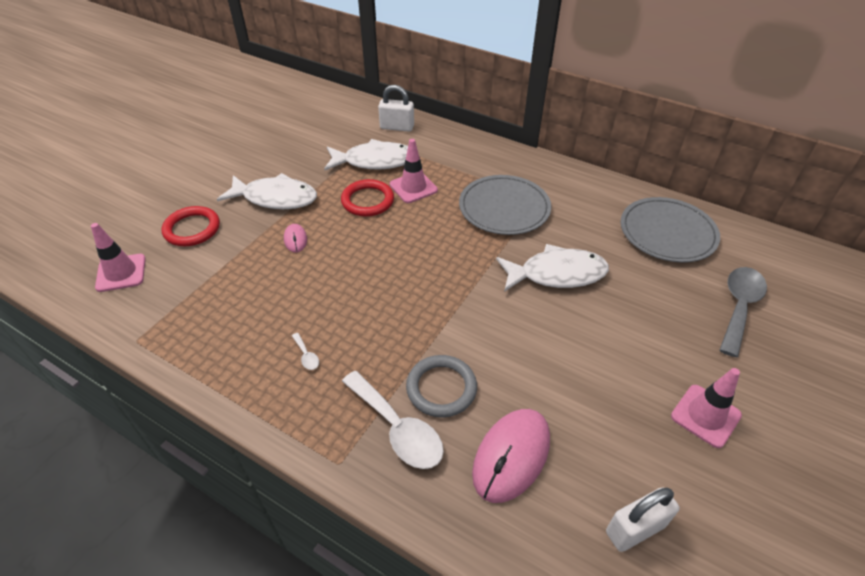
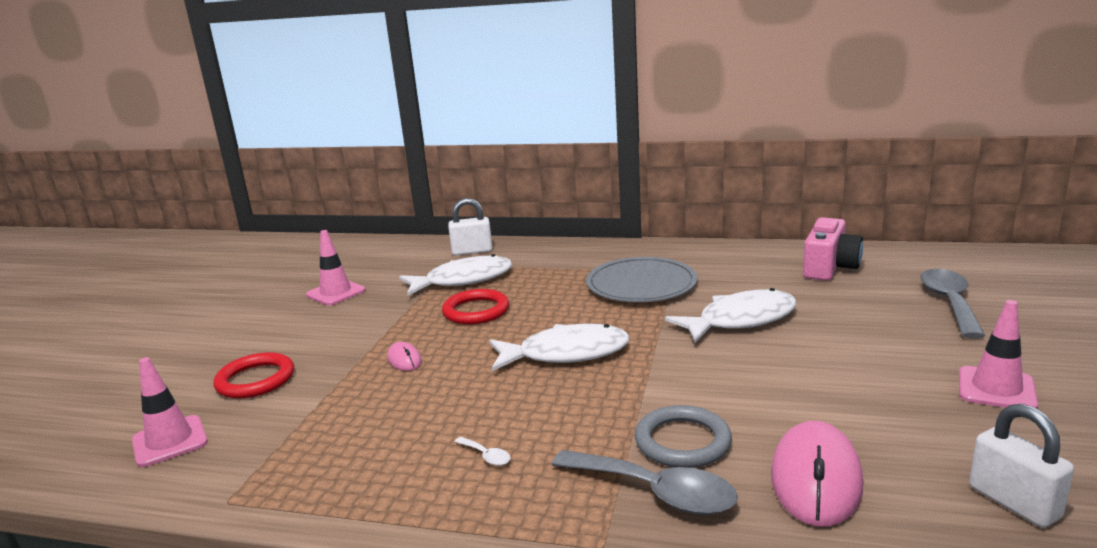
camera: 15 degrees left, 25 degrees down
(275, 198) = (356, 332): white fish -> white fish (566, 354)
(397, 428) = (655, 492): white spoon -> grey spoon
(413, 187) = (524, 290): pink traffic cone -> pink traffic cone (336, 293)
(635, 529) = (1013, 502): white padlock -> white padlock turned 75 degrees counterclockwise
(667, 233) = (829, 268): grey plate -> pink camera

